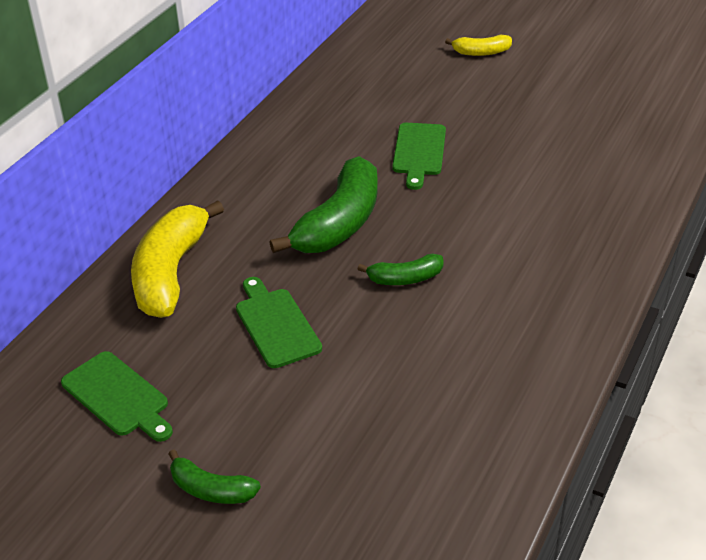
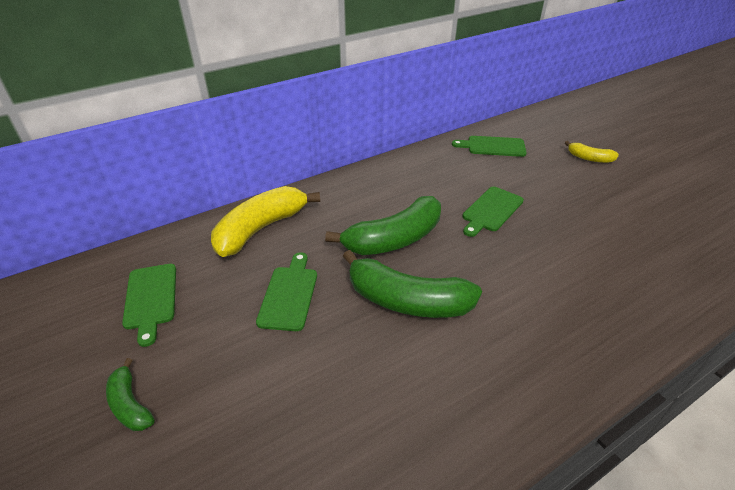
camera: 30 degrees right, 0 degrees up
(364, 73) = (493, 146): none -> green cutting board
(405, 278) = (407, 301): green banana -> green banana, size x1.99

